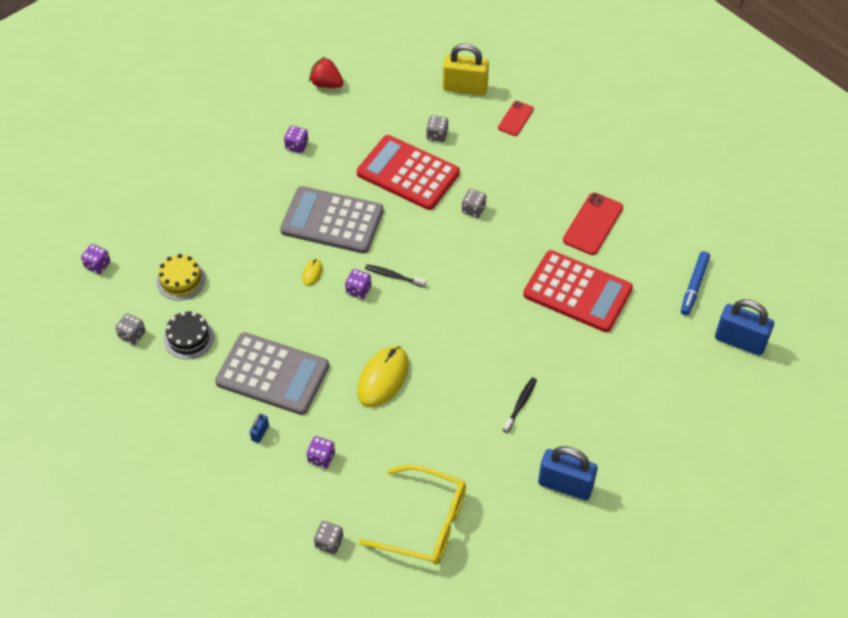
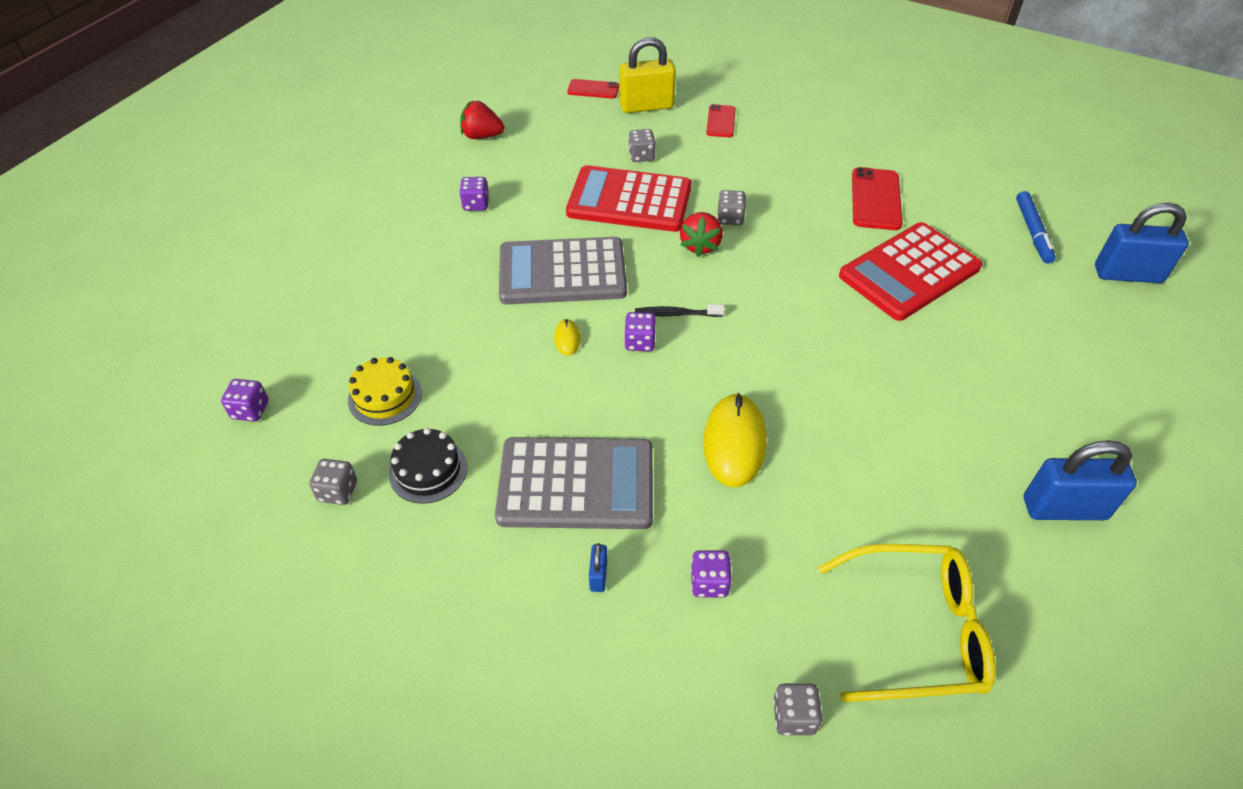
camera: 20 degrees left, 5 degrees down
(431, 59) = (593, 89): none -> red phone
(439, 227) = (700, 245): none -> red strawberry
(520, 404) = (933, 421): black toothbrush -> none
(577, 292) = (909, 272): red calculator -> red calculator turned 135 degrees clockwise

